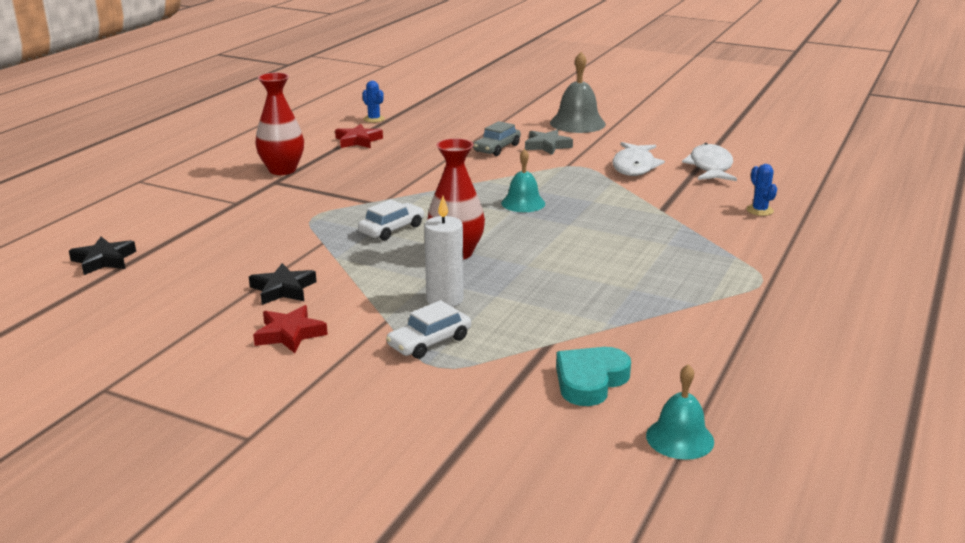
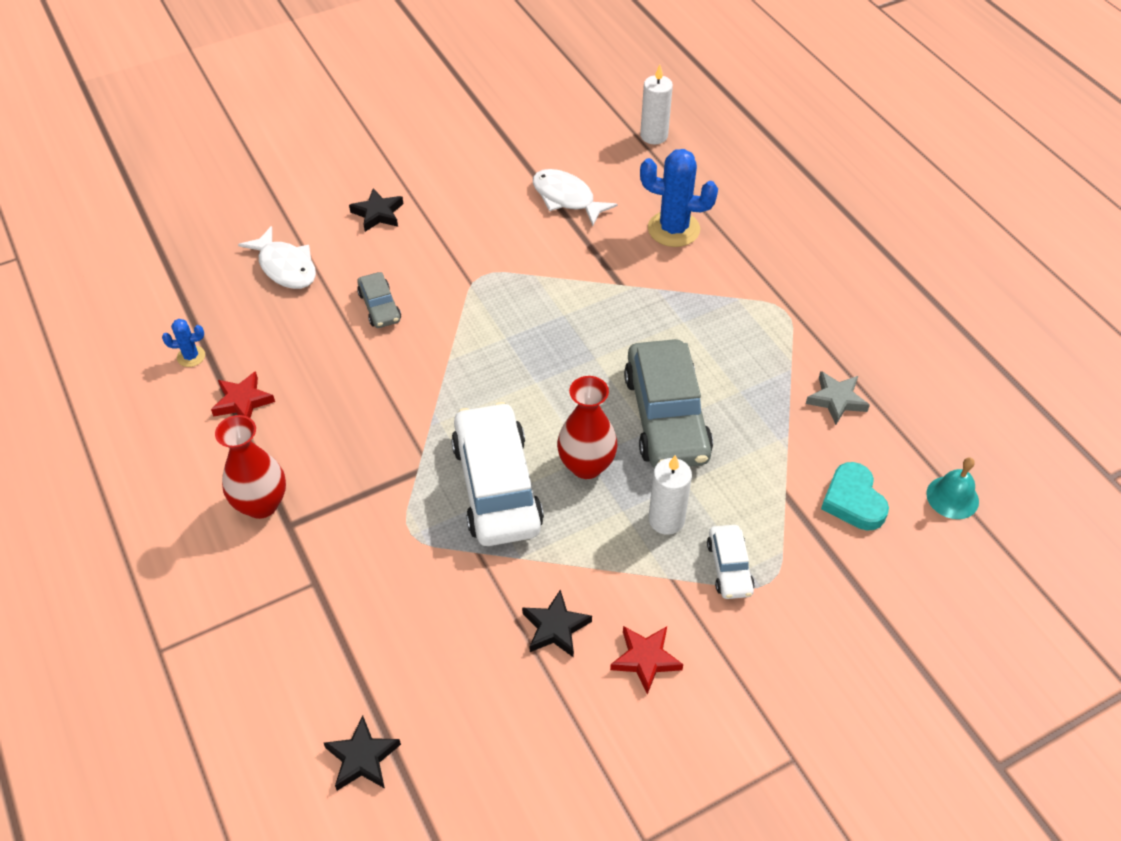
camera: 55 degrees left, 25 degrees up
(392, 229) = (497, 486): white car -> white car, size x2.05
(523, 203) = (525, 362): turquoise bell -> none
(547, 146) = (411, 269): grey star -> grey star (836, 400)
(553, 267) = (666, 416): none -> grey car
(577, 123) = (378, 214): grey bell -> black star
(634, 166) = (518, 242): white fish -> white fish (285, 267)
(759, 210) = (673, 229): blue cactus -> blue cactus, size x2.04
(843, 174) = (654, 136): none -> white candle

